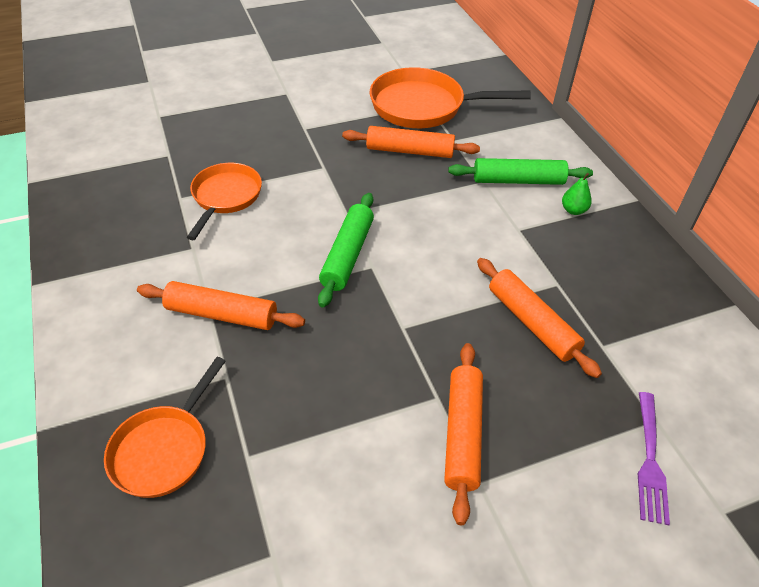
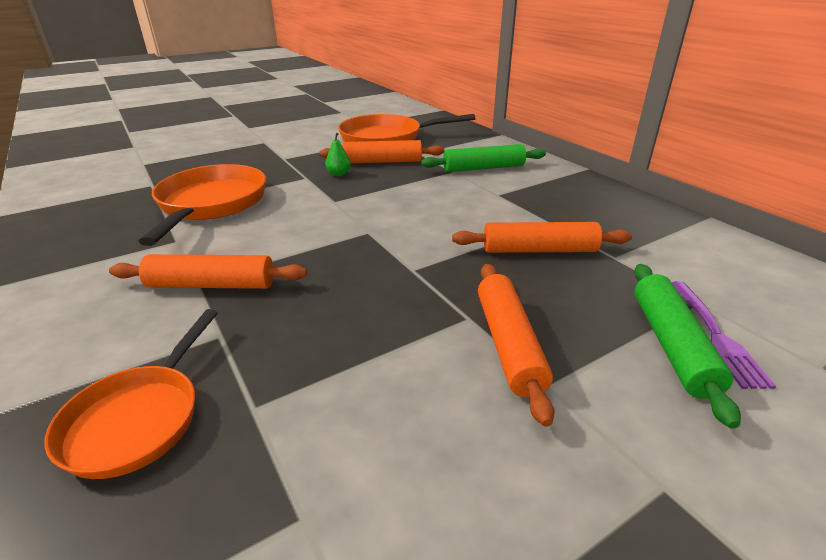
camera: 10 degrees left, 15 degrees down
(225, 197) = (211, 204): orange pan -> orange pan, size x1.55
(347, 255) = (341, 227): green rolling pin -> green rolling pin (671, 345)
(532, 323) = (539, 250): orange rolling pin -> orange rolling pin turned 45 degrees counterclockwise
(573, 210) = (539, 179): green pear -> green pear (339, 174)

